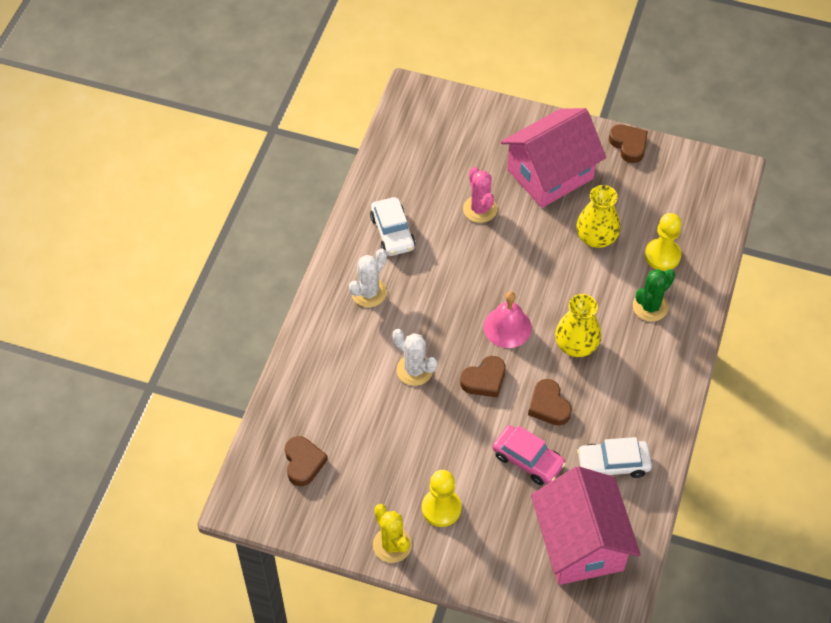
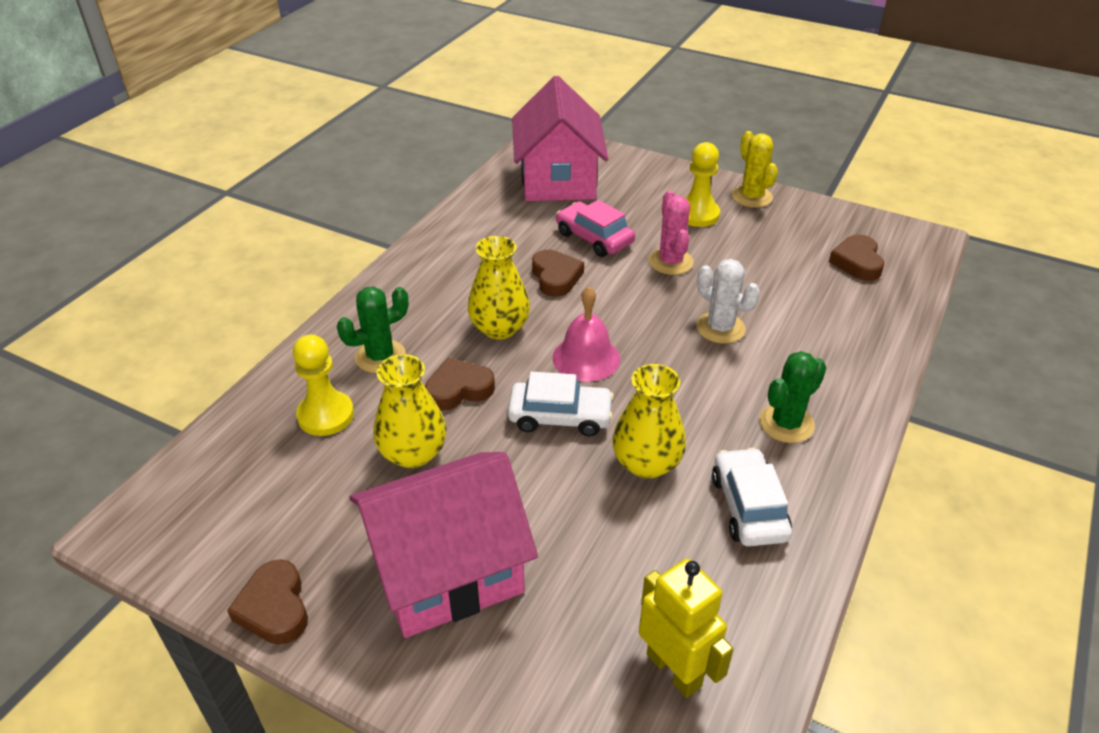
camera: 170 degrees left, 15 degrees down
(369, 292) = (786, 423): white cactus -> green cactus
(427, 146) = (674, 670): none -> yellow robot
(454, 251) = (646, 463): none -> yellow vase
(480, 209) = (591, 525): pink cactus -> pink cactus (670, 262)
(484, 380) = (630, 308): brown heart -> brown heart (459, 389)
(613, 464) = (501, 225): white car -> white car (560, 416)

